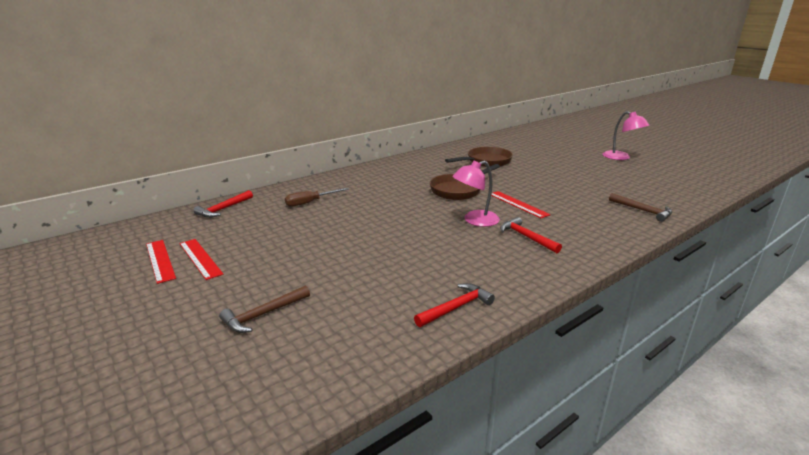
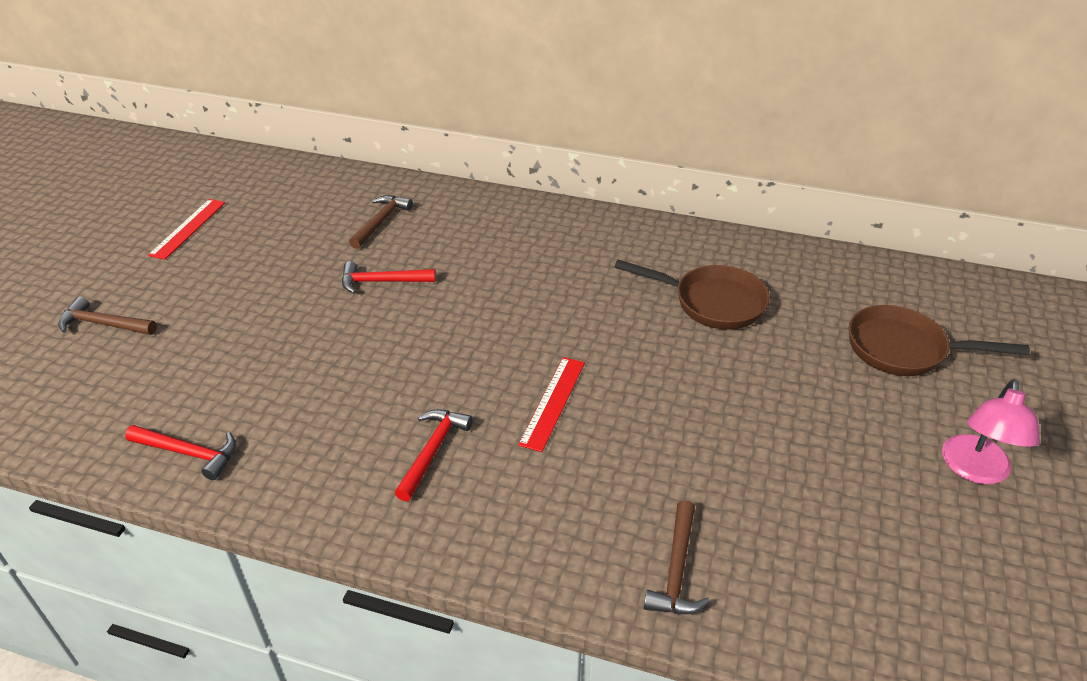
camera: 55 degrees right, 15 degrees up
(160, 260) = (169, 209): red ruler -> none
(223, 209) = (310, 177): red hammer -> red hammer (382, 282)
(310, 202) = (381, 222): brown screwdriver -> brown hammer
(458, 190) = (549, 322): brown pan -> brown pan (904, 350)
(475, 221) = (447, 380): pink lamp -> none

